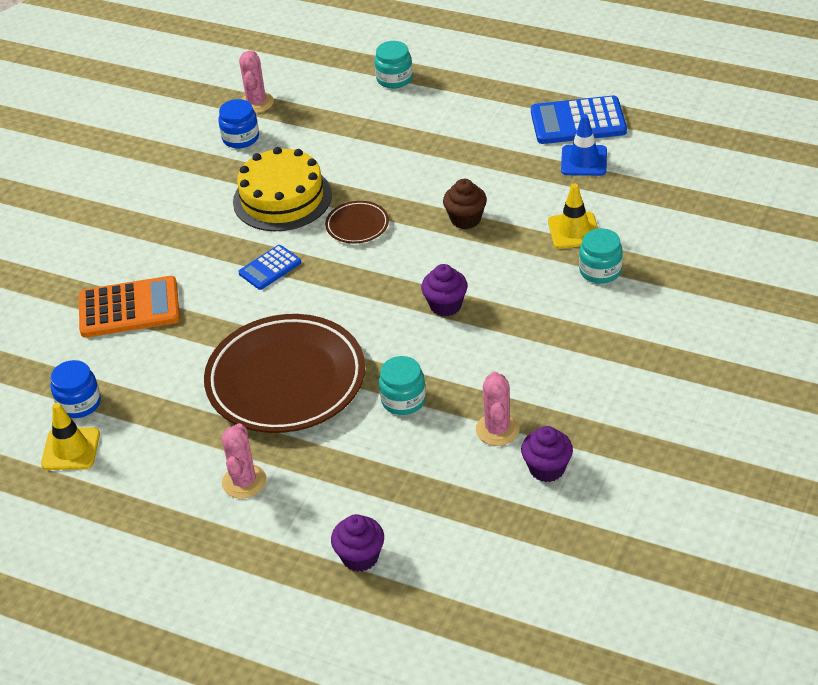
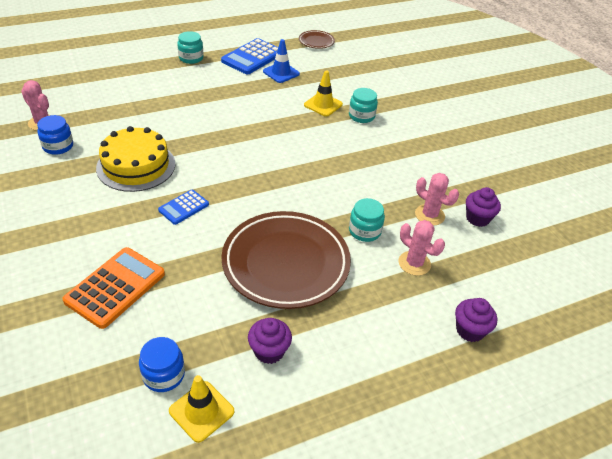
camera: 55 degrees left, 0 degrees up
(244, 481) = (348, 339): pink cactus -> pink cactus (414, 263)
(270, 268) = (184, 207): blue calculator -> blue calculator turned 45 degrees clockwise
(357, 225) = (205, 157): brown plate -> brown plate (316, 42)
(394, 79) = (120, 76): turquoise jar -> turquoise jar (191, 58)
(445, 305) = (314, 171): purple cupcake -> purple cupcake (269, 351)
(465, 219) = (262, 125): brown cupcake -> none

